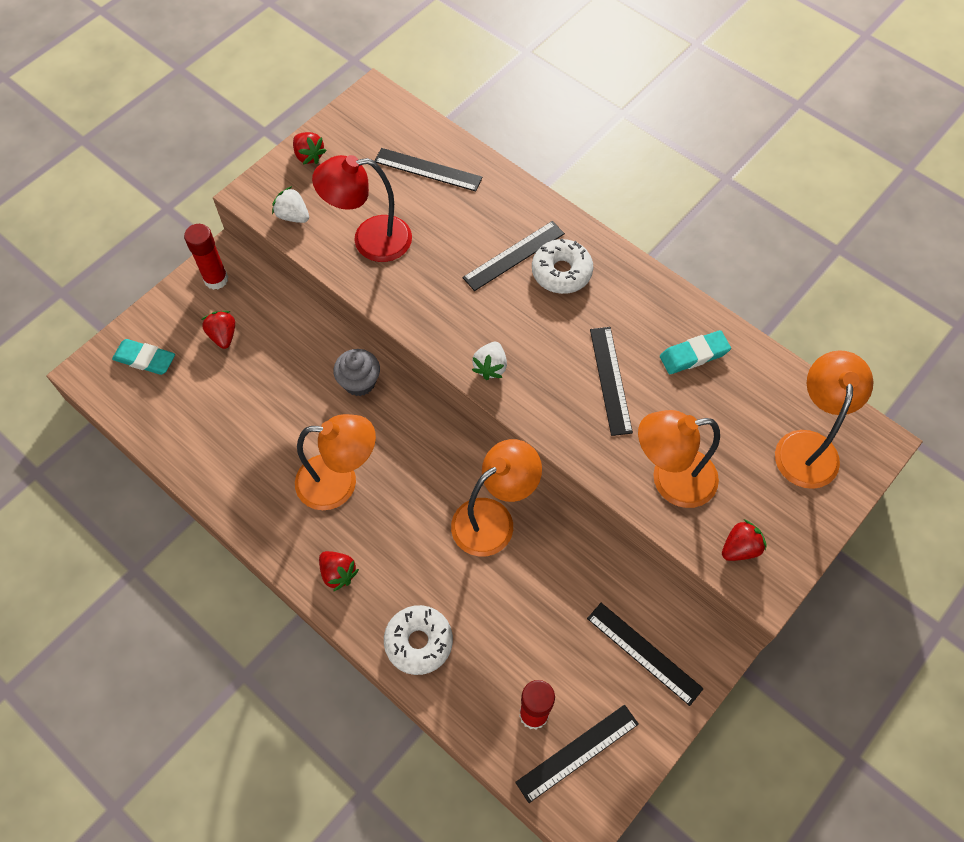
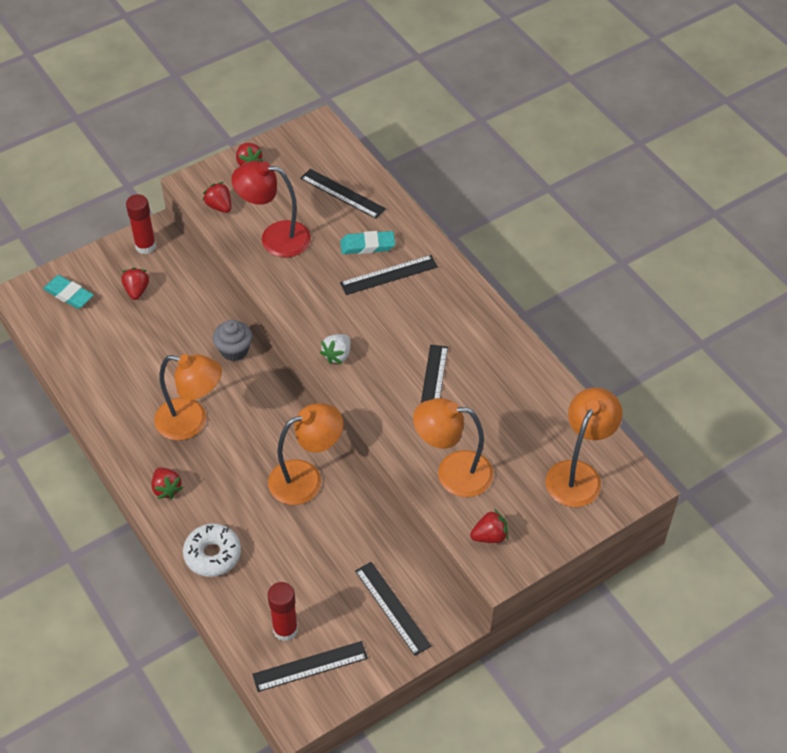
camera: 15 degrees right, 10 degrees down
(293, 216) = (219, 206): white strawberry -> red strawberry
(561, 272) = (423, 296): white donut -> none
(694, 355) = (510, 383): turquoise eraser -> turquoise eraser (367, 245)

